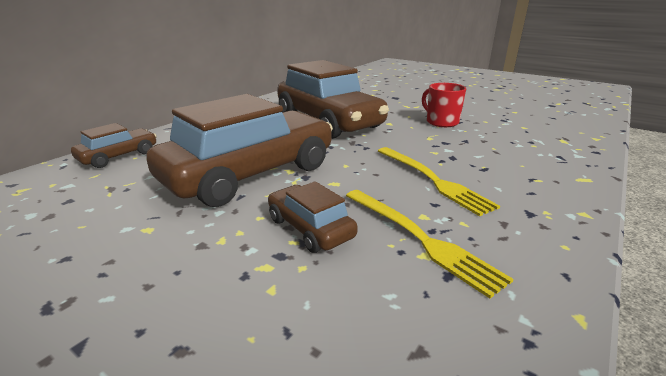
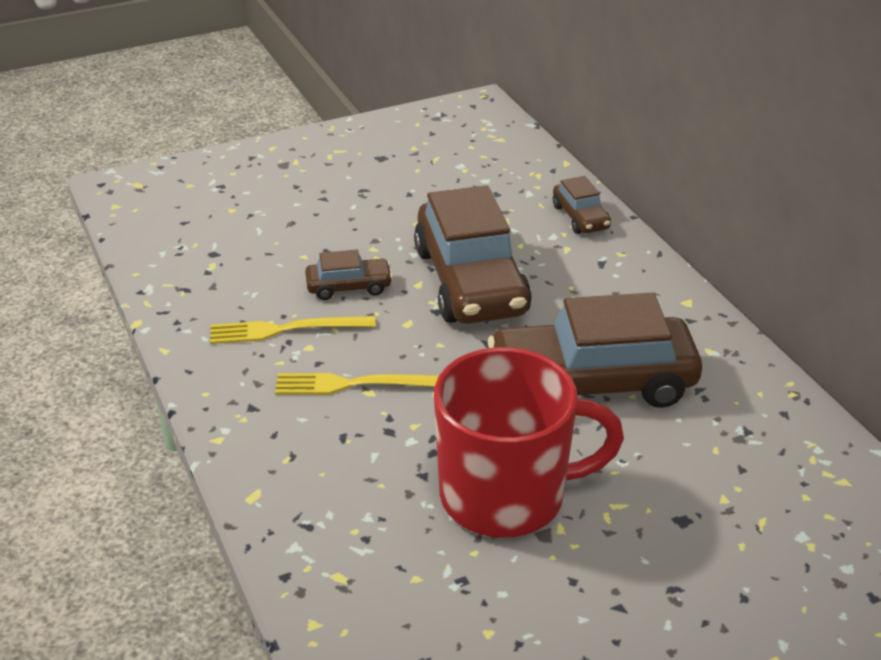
camera: 120 degrees right, 10 degrees up
(441, 122) = (506, 495): red mug -> red mug, size x2.21

